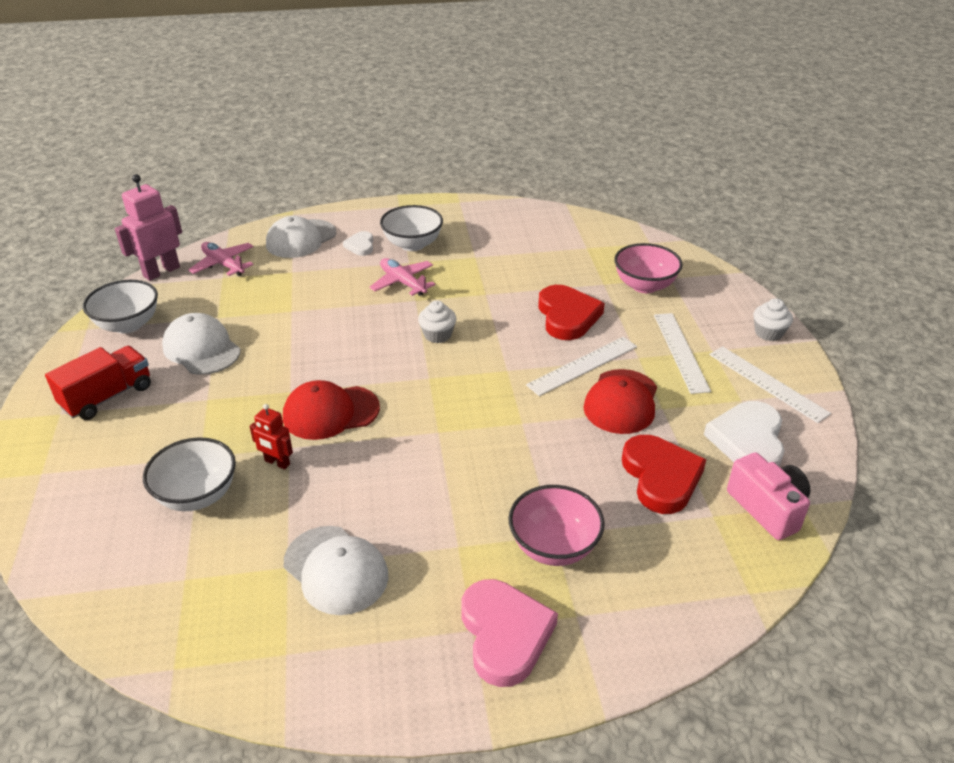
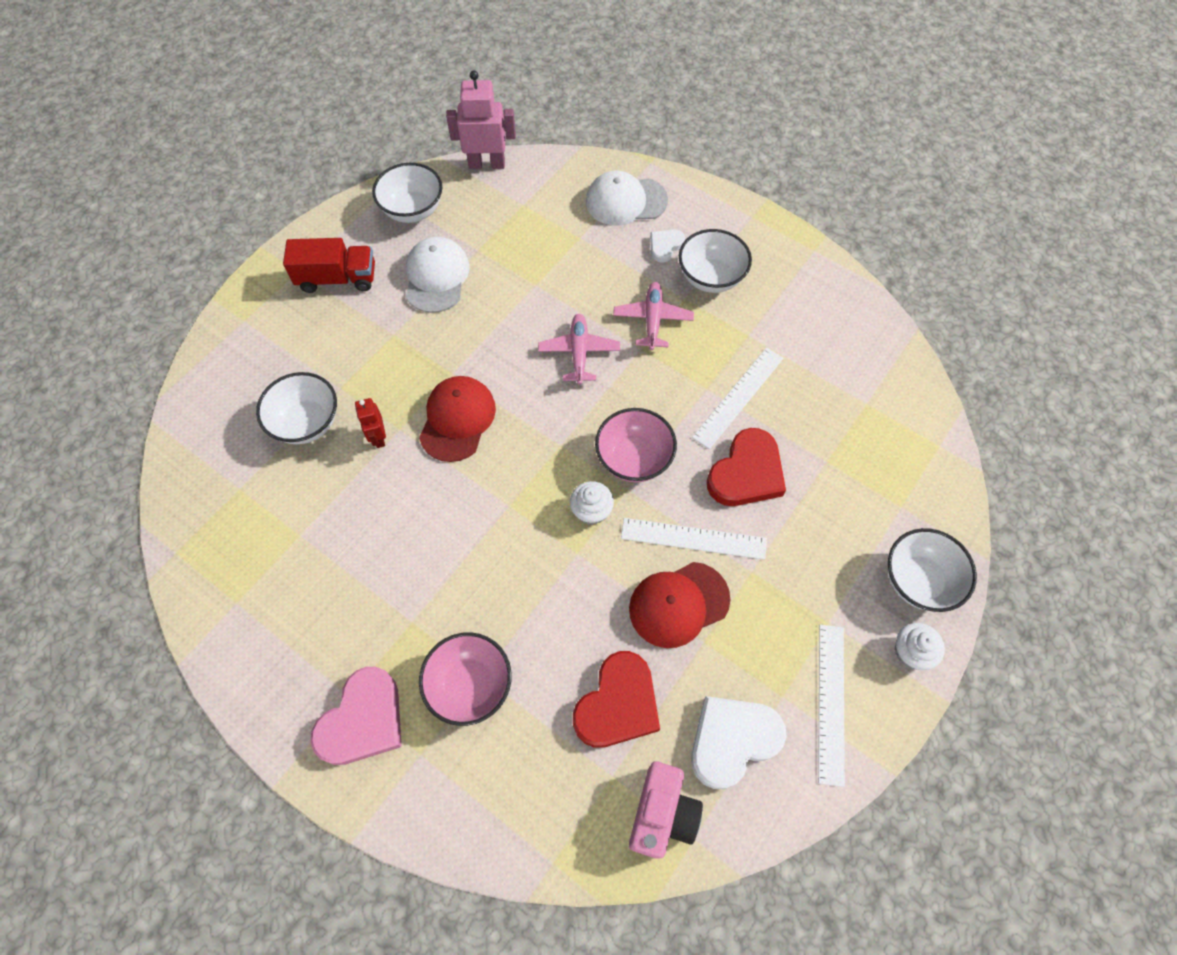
camera: 45 degrees right, 25 degrees up
(223, 265) = (537, 189): pink plane -> pink plane (579, 352)
(330, 412) = (457, 419): red cap -> red cap turned 75 degrees clockwise
(336, 570) = (323, 566): white cap -> none
(437, 335) = (616, 404): white cupcake -> white cupcake (591, 511)
(644, 285) = (863, 495): pink bowl -> pink bowl (634, 459)
(681, 351) = (797, 599): white ruler -> white ruler (738, 397)
(725, 302) = (918, 580): none -> white bowl

